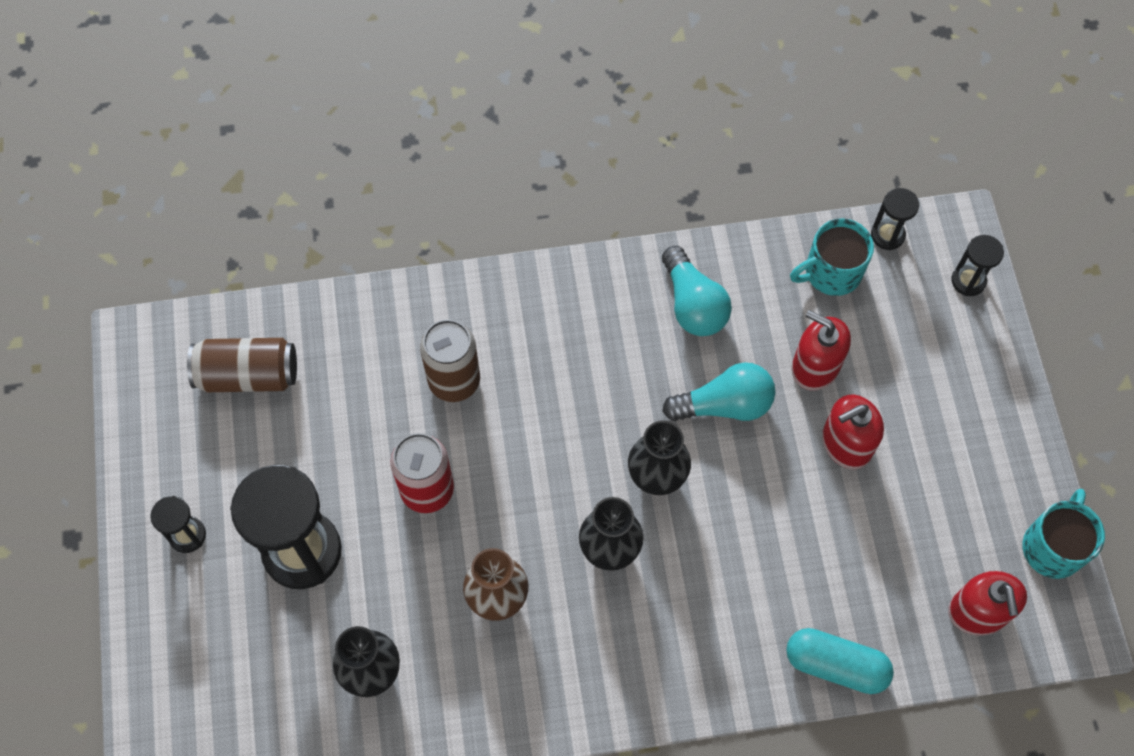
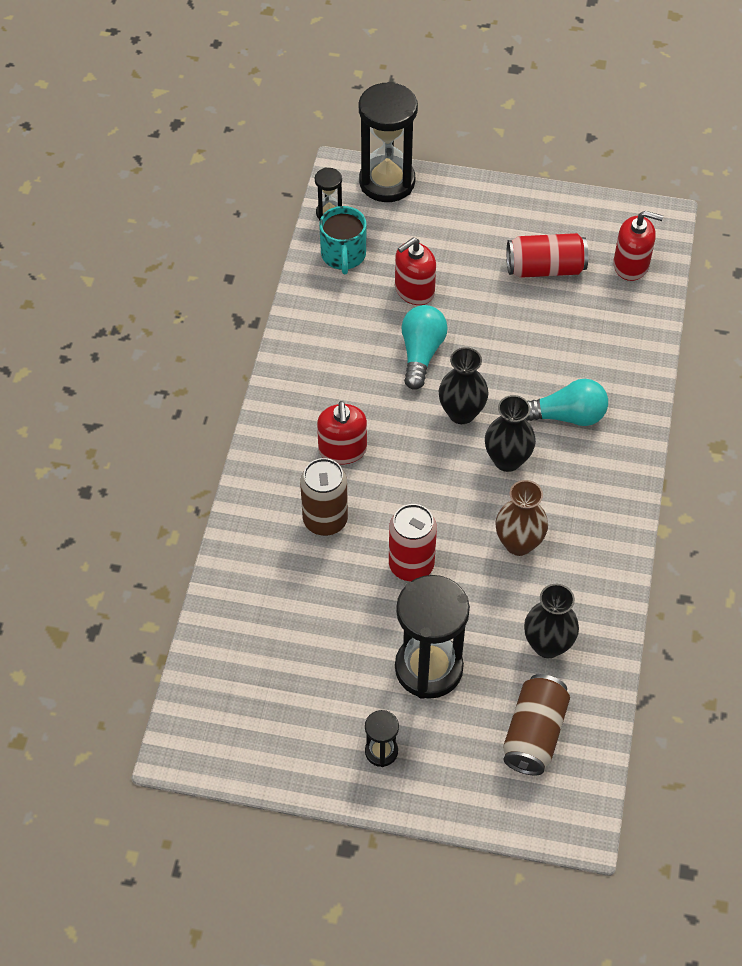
camera: 70 degrees left, 10 degrees down
(248, 375) = (253, 668): brown can -> brown can (534, 734)
(693, 304) = (331, 346): turquoise light bulb -> turquoise light bulb (567, 416)
(835, 665) = (641, 354): turquoise capsule -> none
(846, 444) = (481, 293): red soap dispenser -> red soap dispenser (342, 450)
(920, 507) = (545, 268): none -> red can
(968, 281) = (387, 182): black hourglass -> black hourglass, size x2.12
(1053, 546) = (600, 209): turquoise mug -> none

